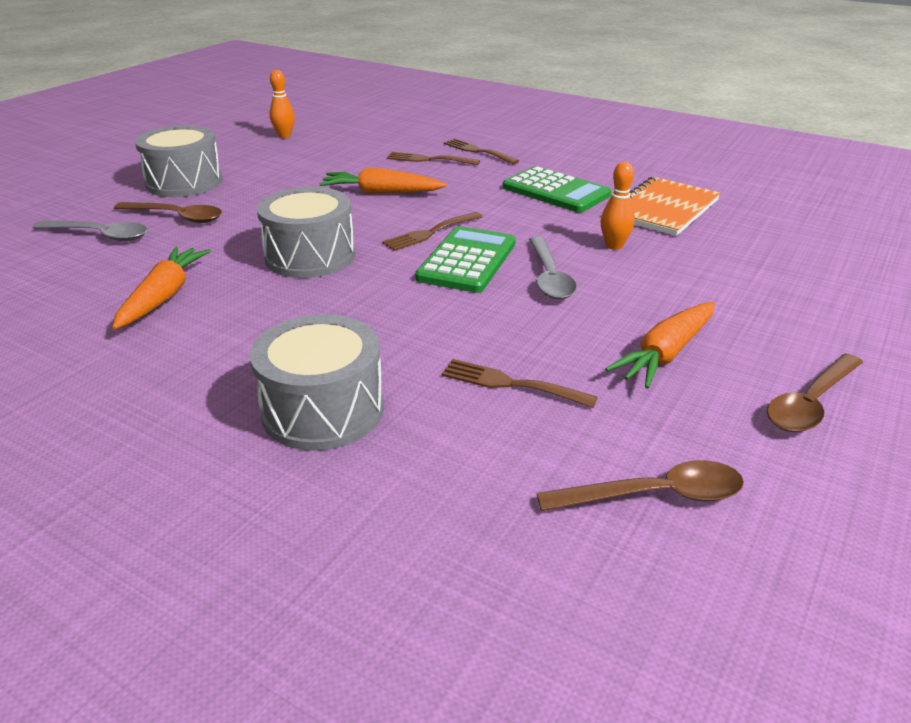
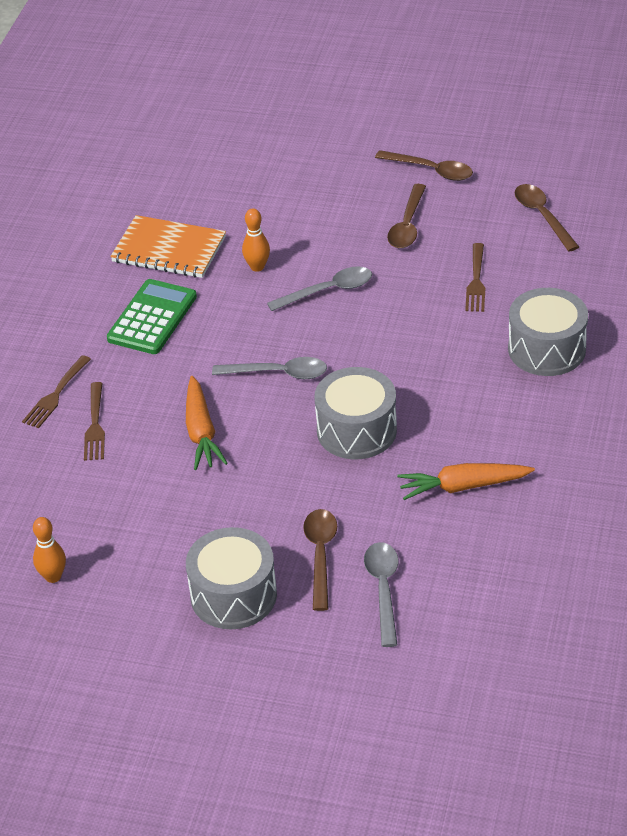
camera: 105 degrees left, 10 degrees up
(430, 233) = (278, 373): brown fork -> grey spoon
(467, 261) = (321, 339): green calculator -> none
(666, 354) = (407, 225): orange carrot -> brown spoon

